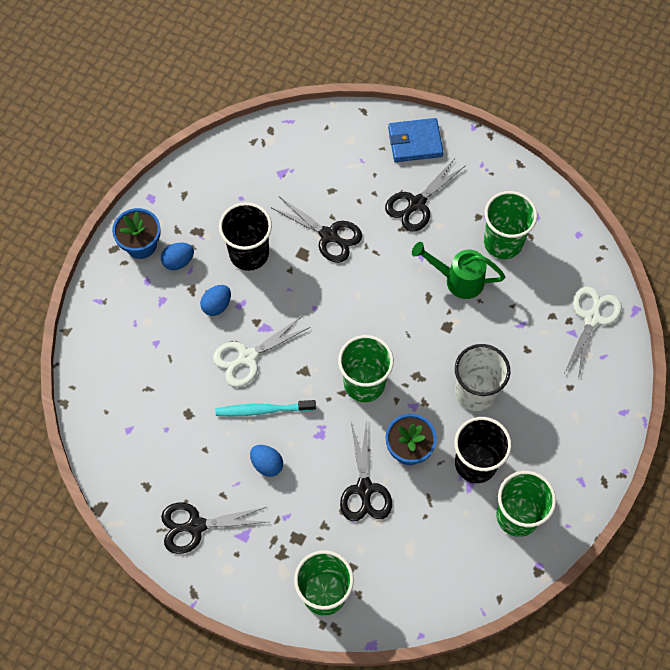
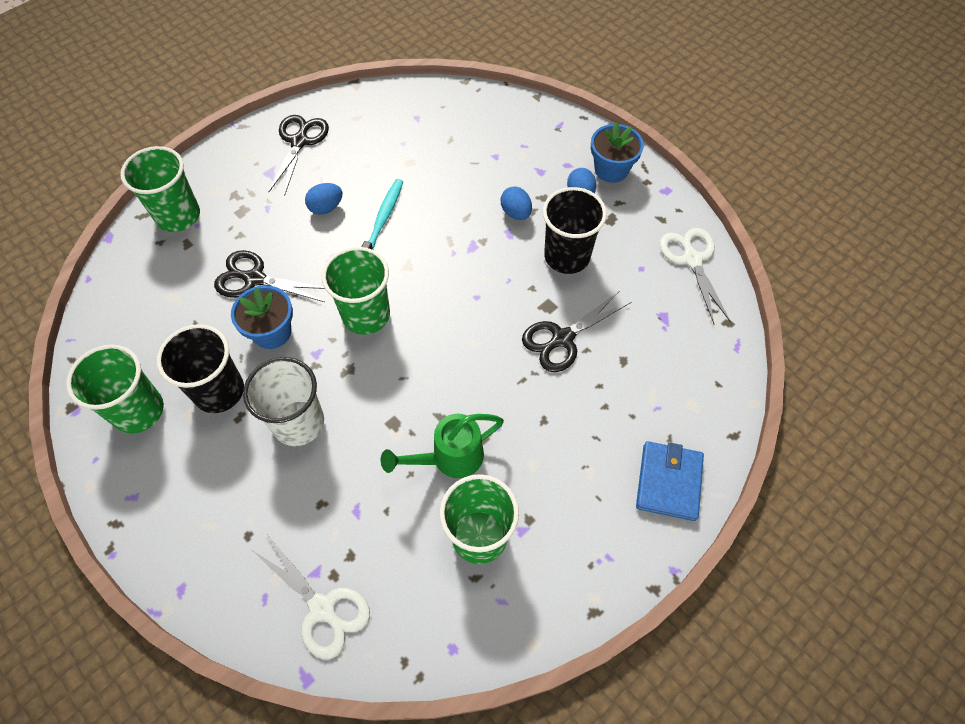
camera: 110 degrees right, 5 degrees down
(247, 357) = (446, 223): white scissors -> white scissors (692, 260)
(416, 203) = (573, 450): black scissors -> none
(457, 280) = (449, 458): green watering can -> green watering can turned 150 degrees counterclockwise

